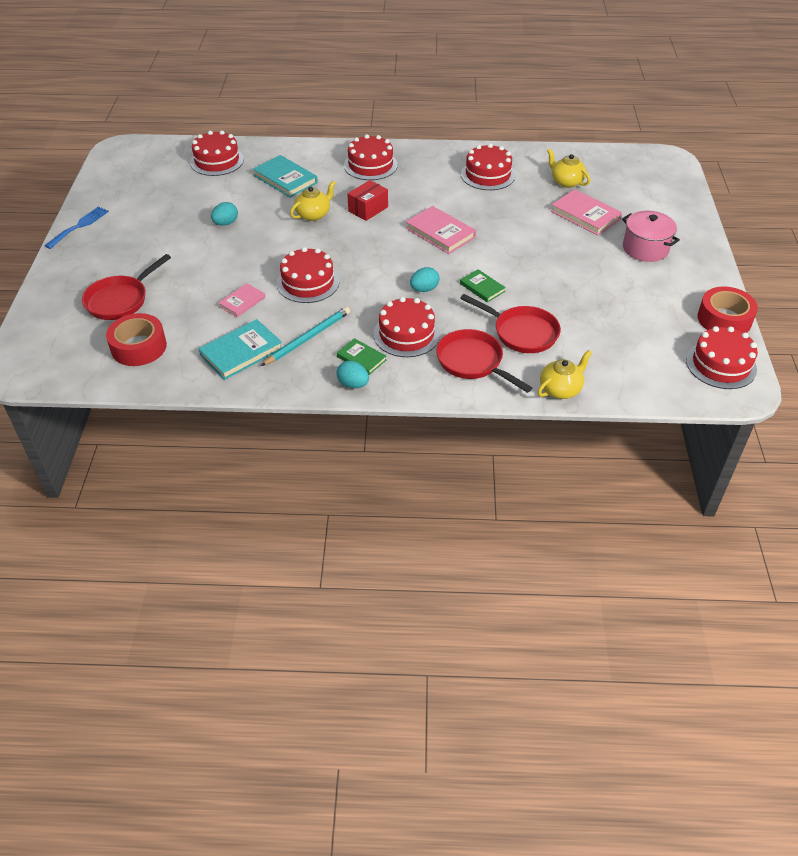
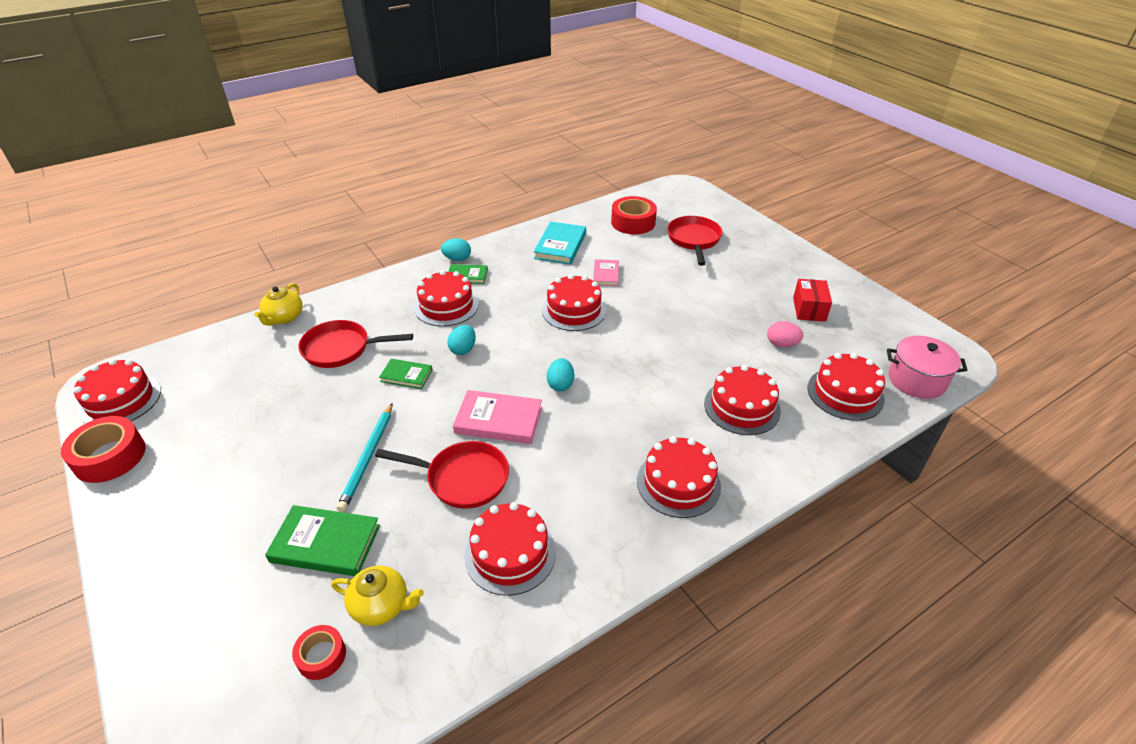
camera: 145 degrees right, 5 degrees down
(79, 226) = (825, 271): blue fork -> none
(203, 197) = (781, 344): none -> pink egg
(226, 223) = (719, 329): turquoise egg -> turquoise egg (560, 384)
(285, 179) = (742, 407): turquoise book -> red cake
(308, 338) = (523, 272): turquoise pencil -> turquoise pencil (368, 458)
(313, 214) = (653, 377): yellow teapot -> none
(368, 209) = (607, 412): red box -> red box (809, 309)
(473, 362) = (373, 308): red pan -> red pan (463, 478)
(585, 215) = (325, 543): pink book -> green book
(603, 177) = (321, 656): none -> red tape
(645, 248) = (221, 522): pink pot -> pink pot (916, 380)

